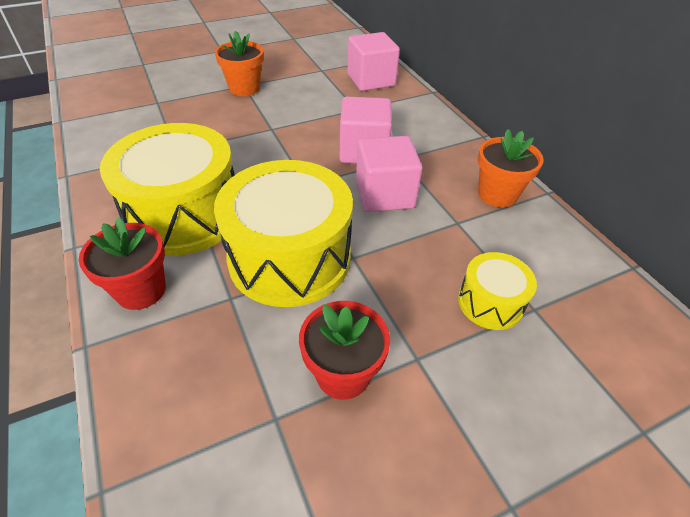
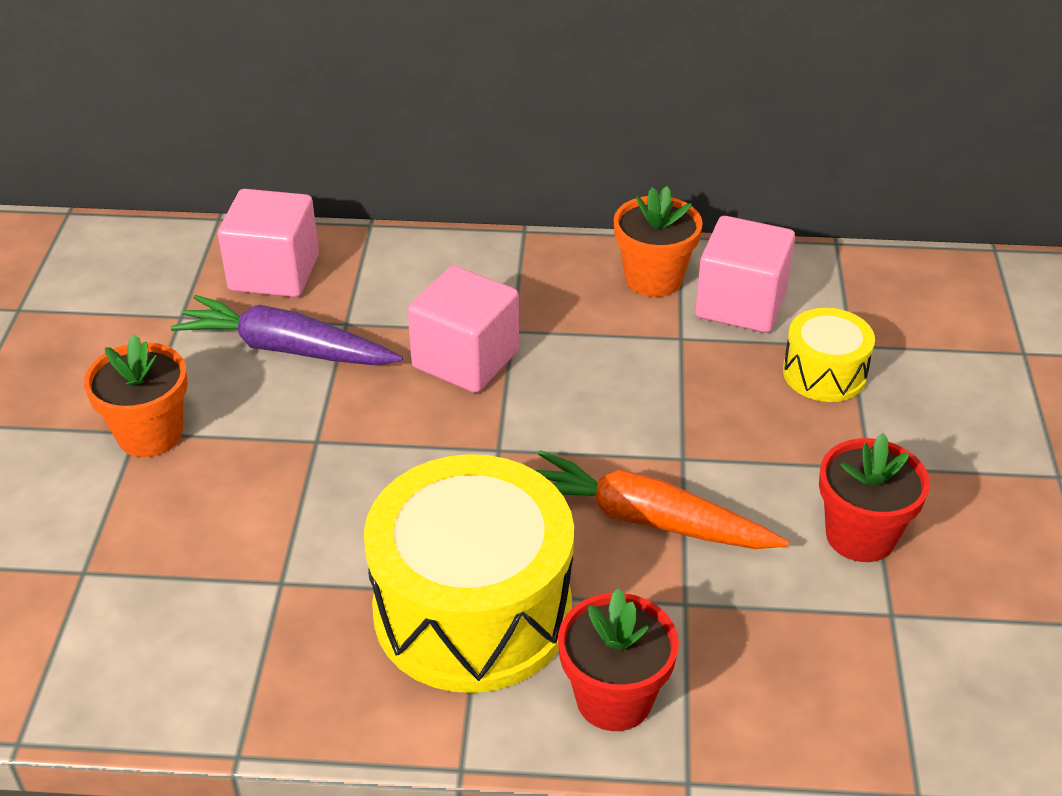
camera: 60 degrees left, 5 degrees down
(289, 257) = (645, 519): yellow drum -> orange carrot
(324, 100) = (286, 349): none -> purple carrot
(384, 194) = (581, 379): pink cube -> pink cube (740, 304)

